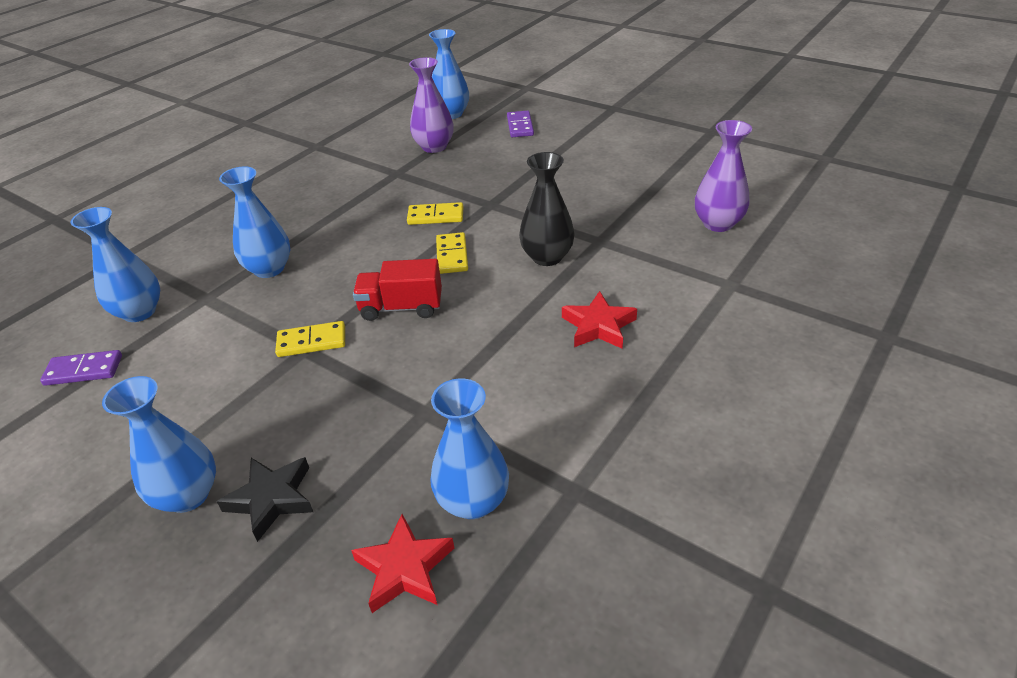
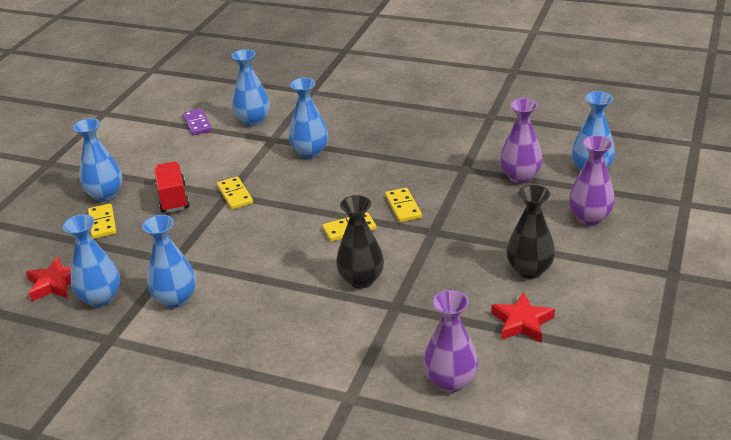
camera: 75 degrees right, 5 degrees down
(271, 499) = (102, 223): black star -> yellow domino
(401, 307) = (278, 222): red truck -> red truck (173, 198)
(513, 413) = (175, 299): none -> blue vase
(520, 126) = (589, 217): purple domino -> purple vase
(578, 164) = (529, 270): none -> black vase
(598, 326) = (274, 324): red star -> red star (522, 322)

